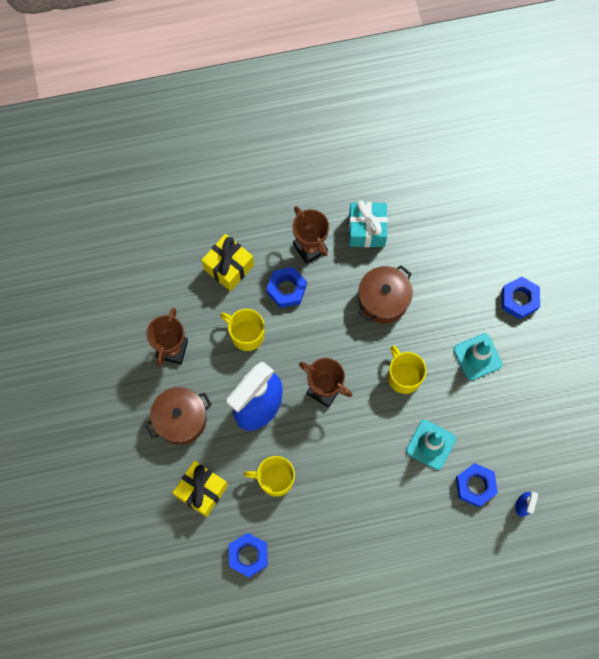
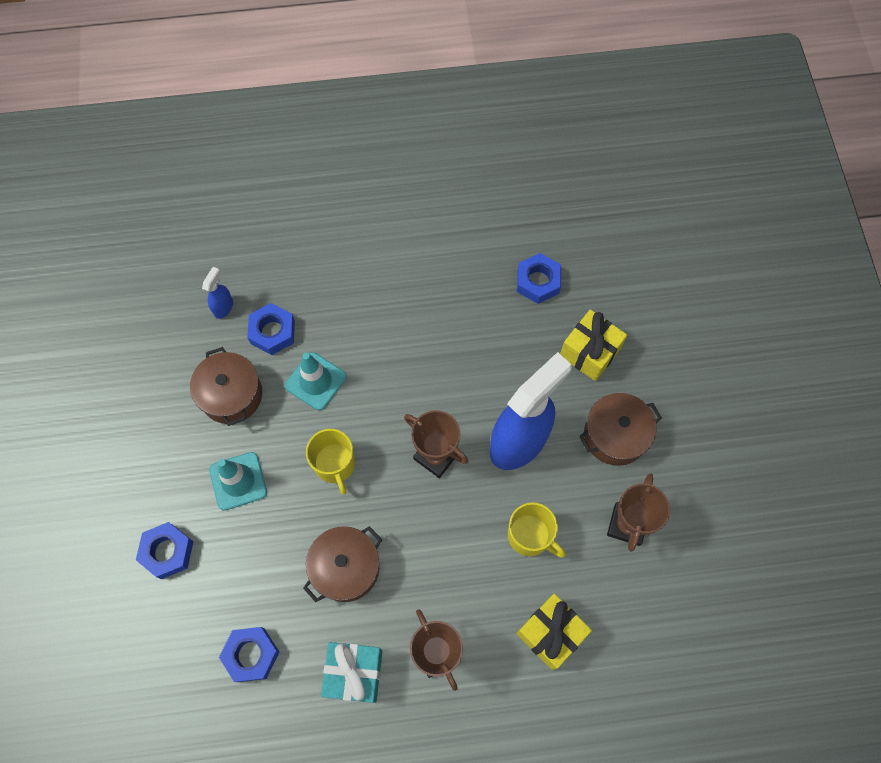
camera: 175 degrees left, 5 degrees down
(275, 479) = (503, 358): yellow mug -> none
(286, 289) = (473, 594): blue nut -> blue nut (251, 655)
(498, 426) = (231, 395): none -> brown pot

